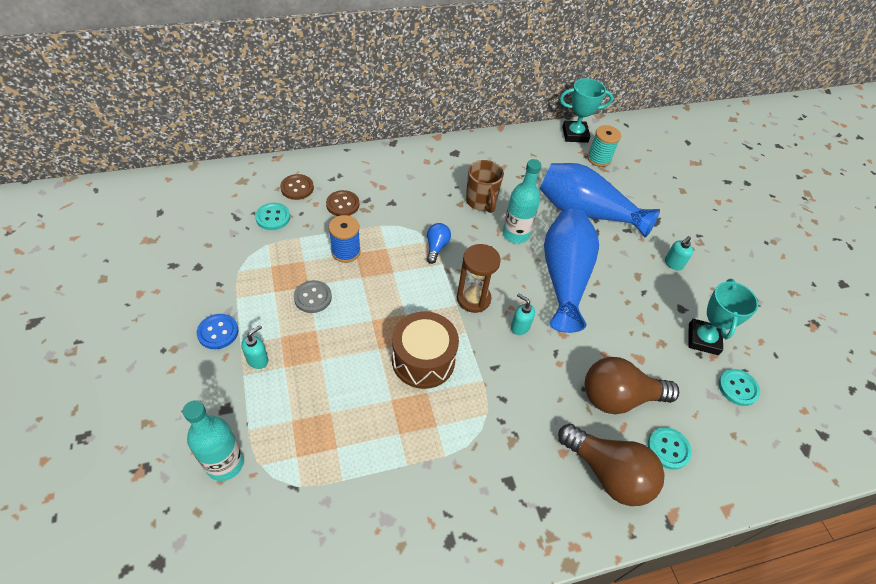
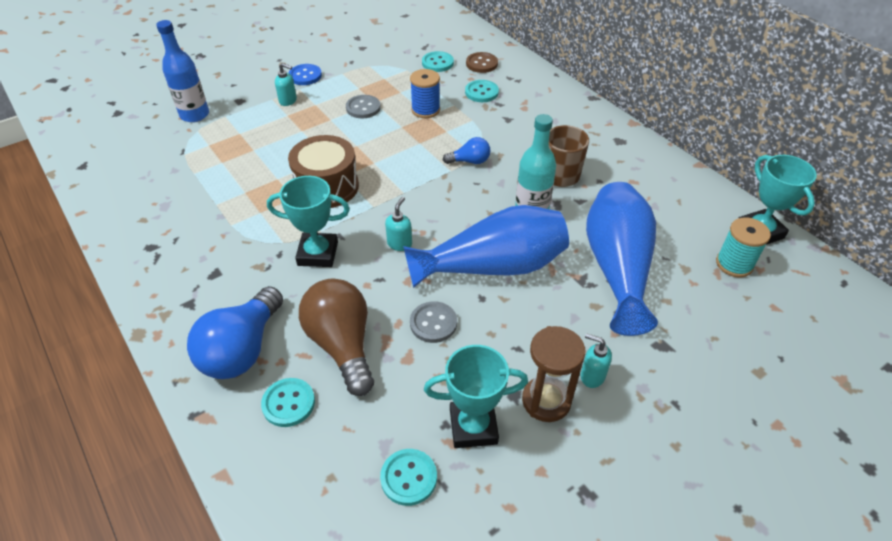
camera: 75 degrees right, 5 degrees down
(225, 463) = (194, 115): turquoise bottle -> blue bottle
(342, 204) = (481, 92): brown button -> turquoise button
(473, 299) = (417, 202): brown hourglass -> brown hourglass (546, 401)
(511, 389) = (318, 254): none -> turquoise trophy
(608, 473) = (242, 349): brown light bulb -> blue light bulb
(610, 332) = (433, 323): none -> grey button

